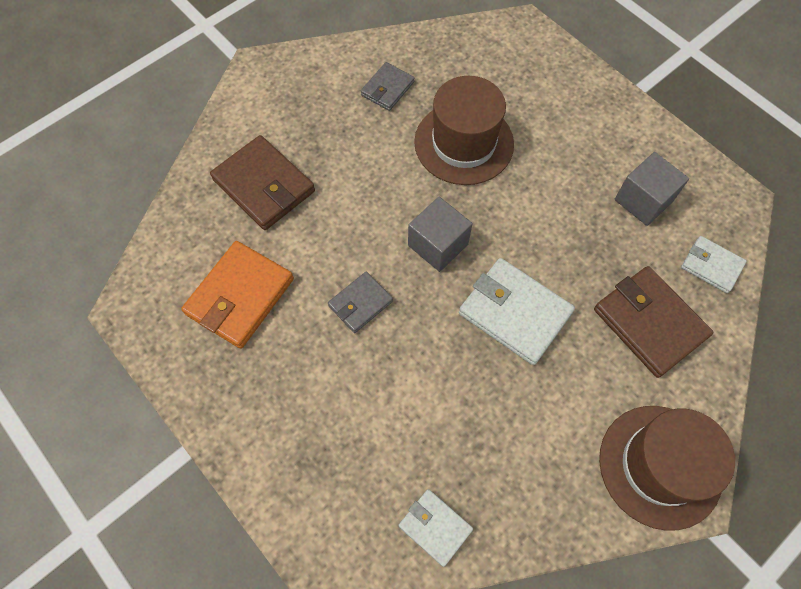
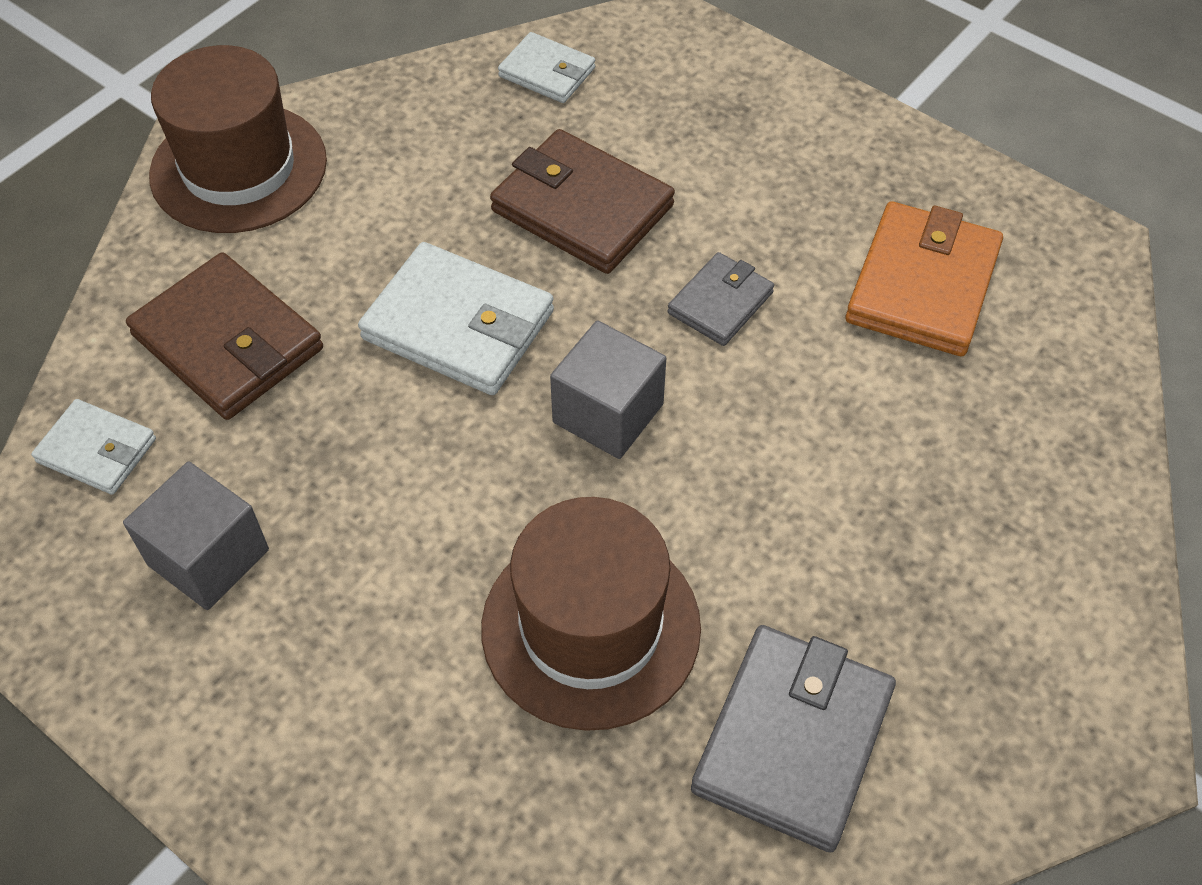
camera: 170 degrees right, 10 degrees down
(264, 186) = (970, 471): brown wallet -> brown wallet (582, 208)
(387, 88) = (793, 740): grey wallet -> grey wallet, size x1.74

